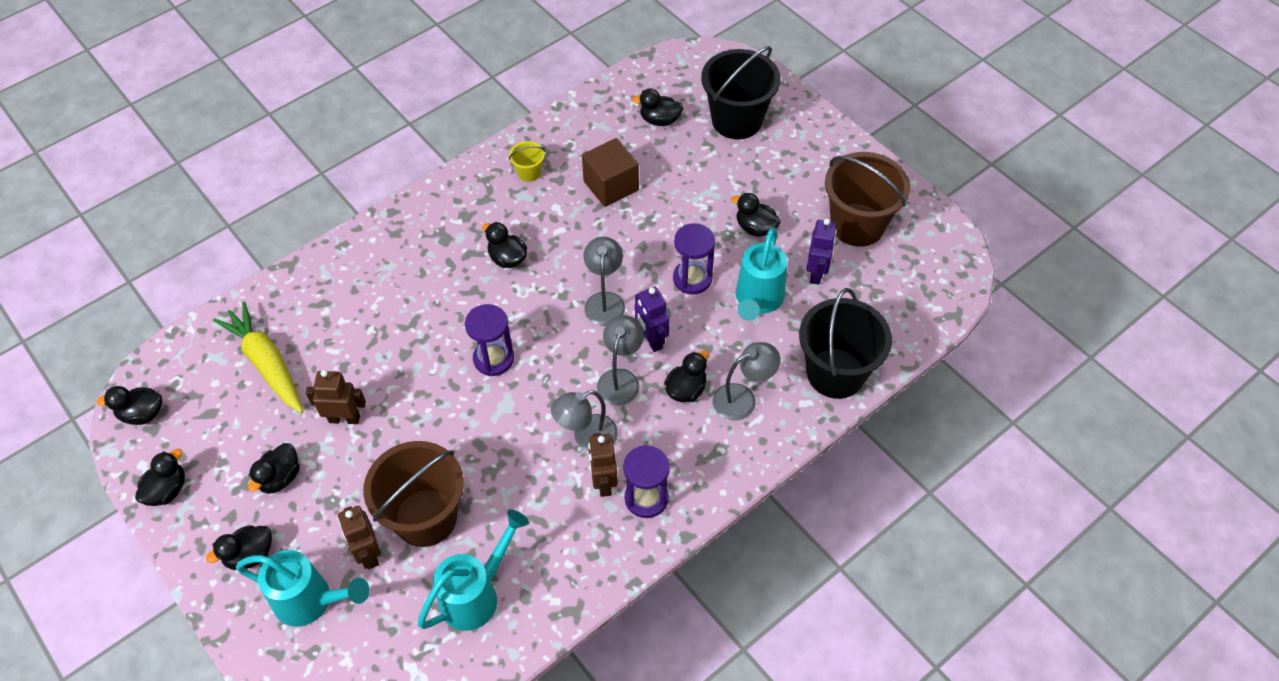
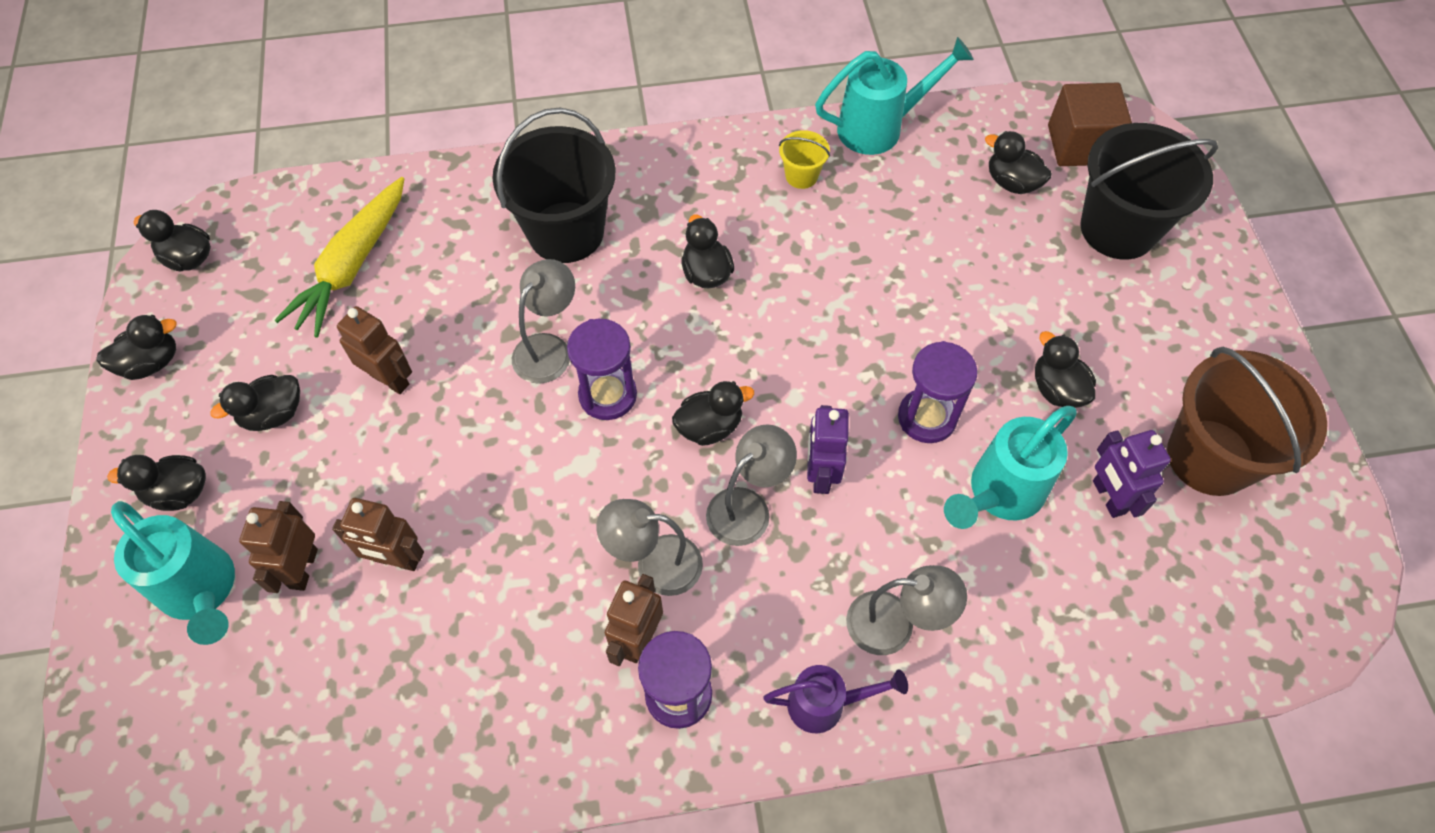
camera: 30 degrees right, 5 degrees up
(266, 363) = (352, 265): yellow carrot -> yellow carrot turned 150 degrees counterclockwise
(425, 517) = (396, 559): brown bucket -> brown robot
(476, 594) = (387, 700): turquoise watering can -> turquoise watering can (879, 128)
(604, 301) = (792, 389): grey lamp -> grey lamp (549, 348)
(611, 186) = (894, 240): brown cube -> brown cube (1079, 145)
(686, 389) = (825, 569): black duck -> black duck (710, 426)
(730, 459) = (825, 704): none -> purple watering can
(816, 273) = (1108, 497): purple robot -> purple robot turned 120 degrees clockwise
(835, 373) = (1050, 660): black bucket -> black bucket (566, 232)

